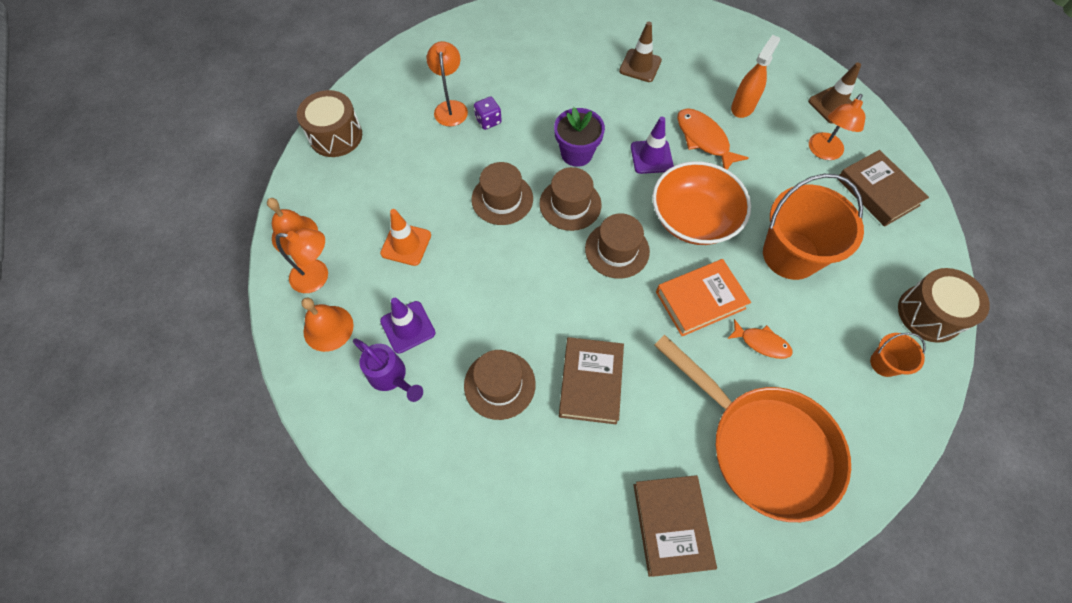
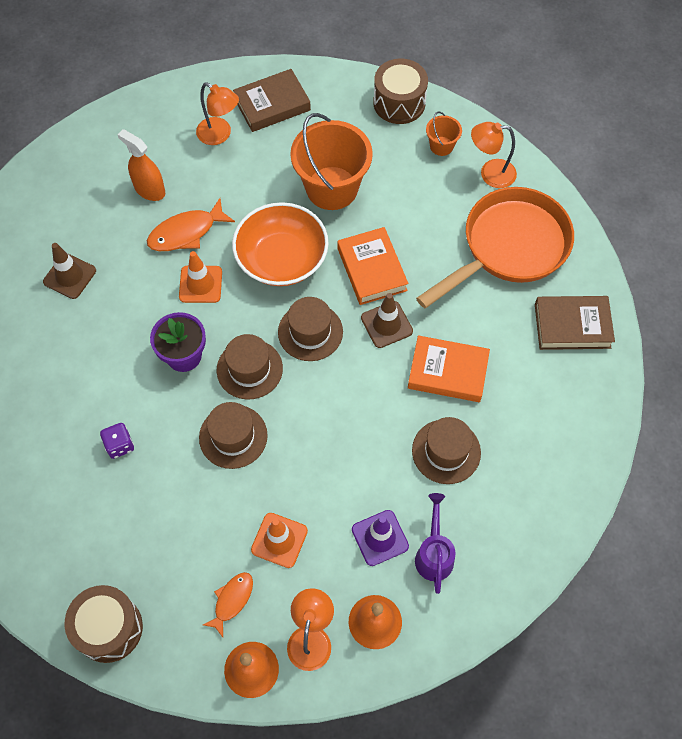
camera: 85 degrees left, 0 degrees up
(391, 377) = (434, 553): purple watering can -> purple watering can turned 45 degrees counterclockwise
(451, 107) = (90, 487): orange lamp -> orange lamp (490, 173)
(590, 382) = (447, 372): brown book -> orange book
(651, 157) = (200, 284): purple traffic cone -> orange traffic cone
(761, 343) = (417, 229): orange fish -> orange fish (232, 601)
(832, 105) = (163, 113): brown traffic cone -> brown traffic cone (386, 324)

